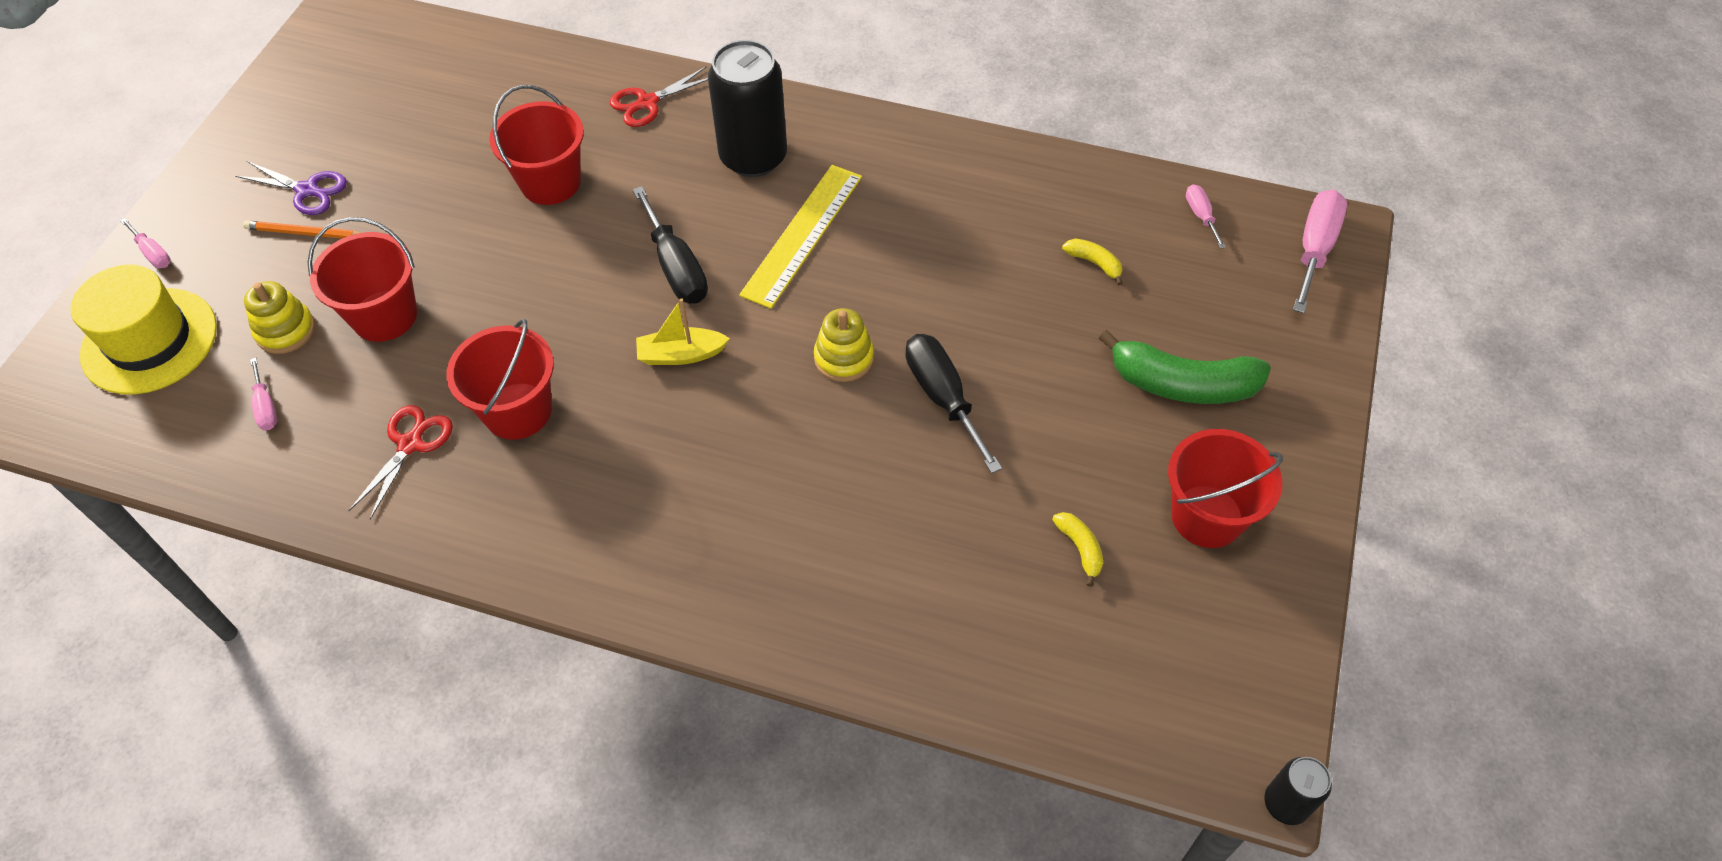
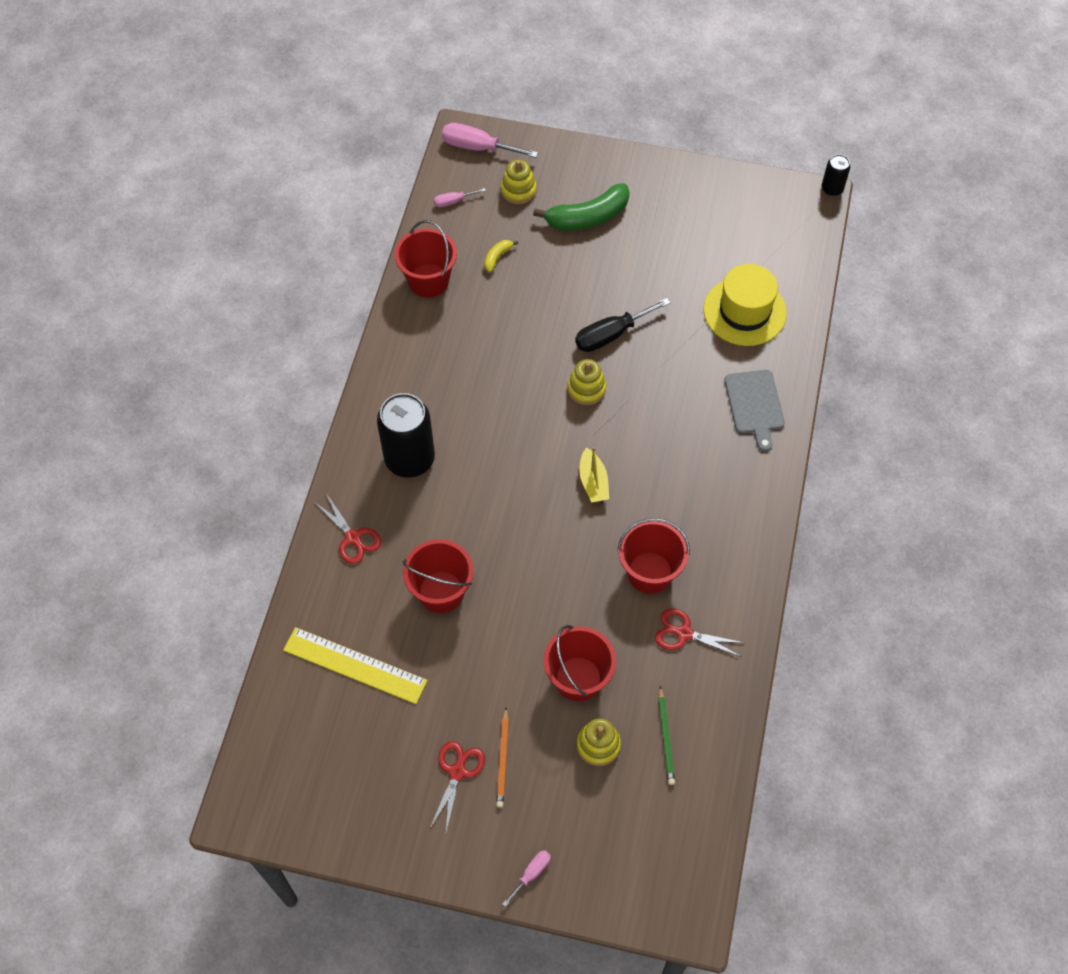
camera: 95 degrees left, 5 degrees up
(149, 341) = (617, 843): yellow hat -> yellow hat (744, 311)
(266, 407) = (666, 737): pink screwdriver -> green pencil
(307, 190) = (457, 772): purple scissors -> red scissors
(676, 267) = (518, 495): black screwdriver -> none
(787, 590) = (754, 405): none -> grey cutting board
(803, 235) = (483, 421): yellow ruler -> yellow ruler (355, 665)
(1080, 549) = (706, 267): yellow banana -> none
(1182, 384) = (587, 217): green banana -> green banana turned 60 degrees clockwise
(1207, 516) = (676, 210): red bucket -> red bucket (428, 280)
(1230, 296) = (518, 190): none -> yellow stacking toy

